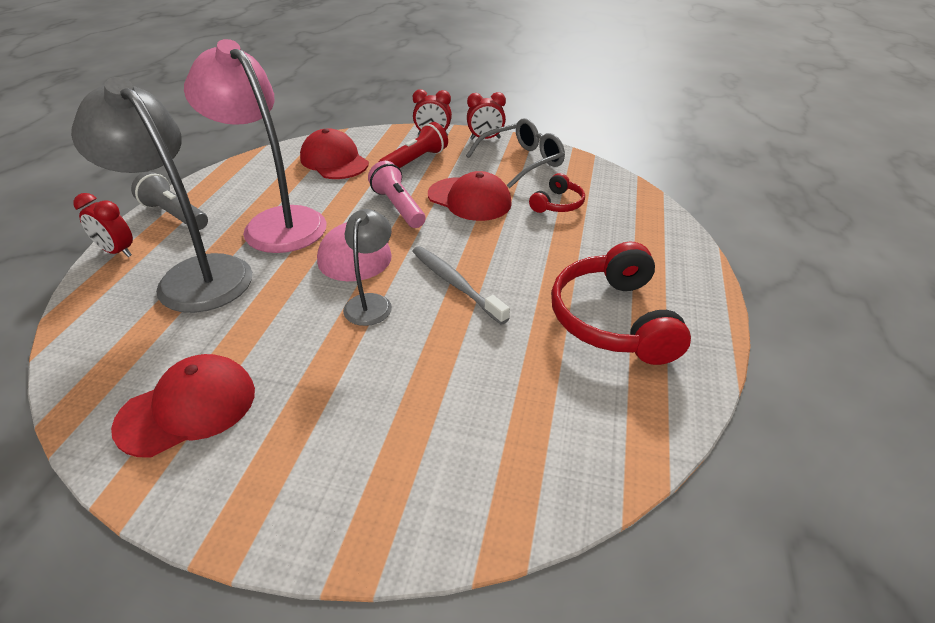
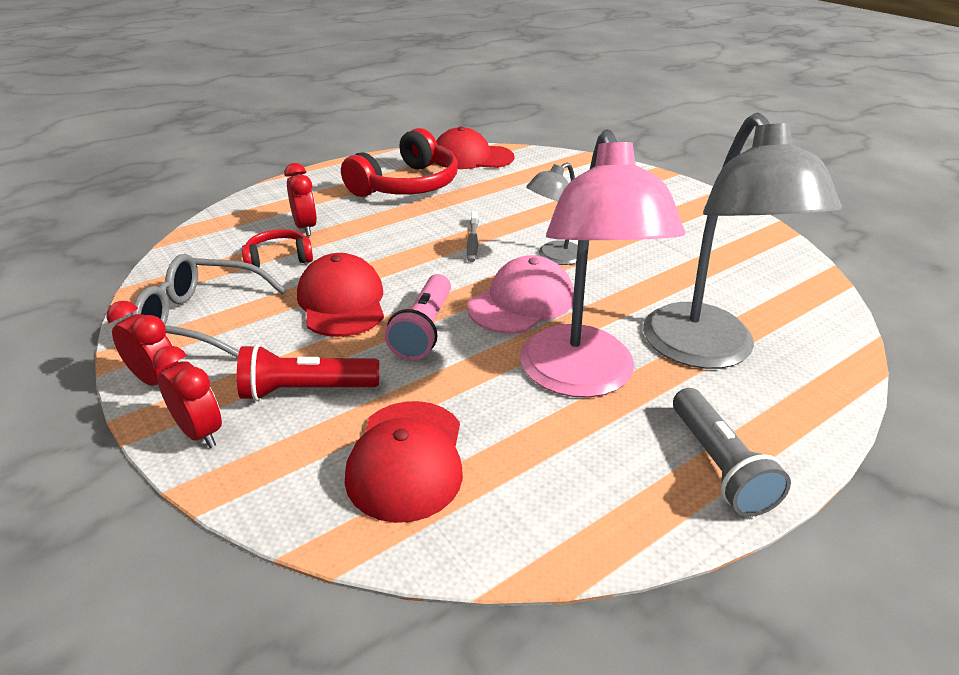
camera: 140 degrees left, 5 degrees down
(117, 251) = (808, 432): red clock -> red clock (305, 228)
(188, 408) = (733, 251): red cap -> red cap (471, 157)
(455, 284) = (472, 241): grey toothbrush -> grey toothbrush, size x0.63

